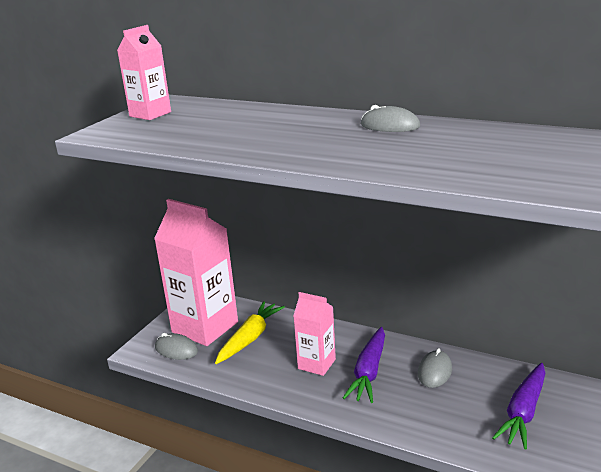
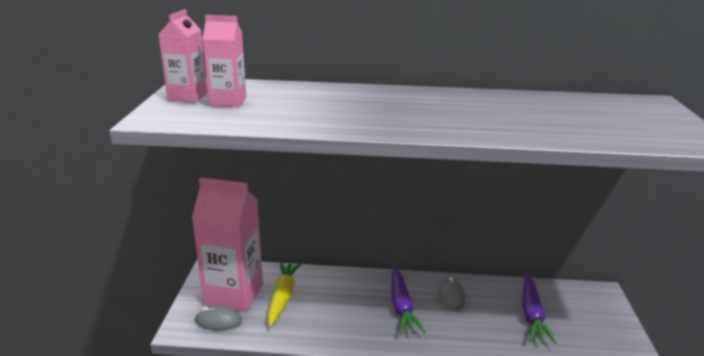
camera: 25 degrees left, 0 degrees up
(316, 364) = (355, 309): pink carton -> pink carton (228, 101)
(390, 126) = (425, 97): grey mouse -> none

